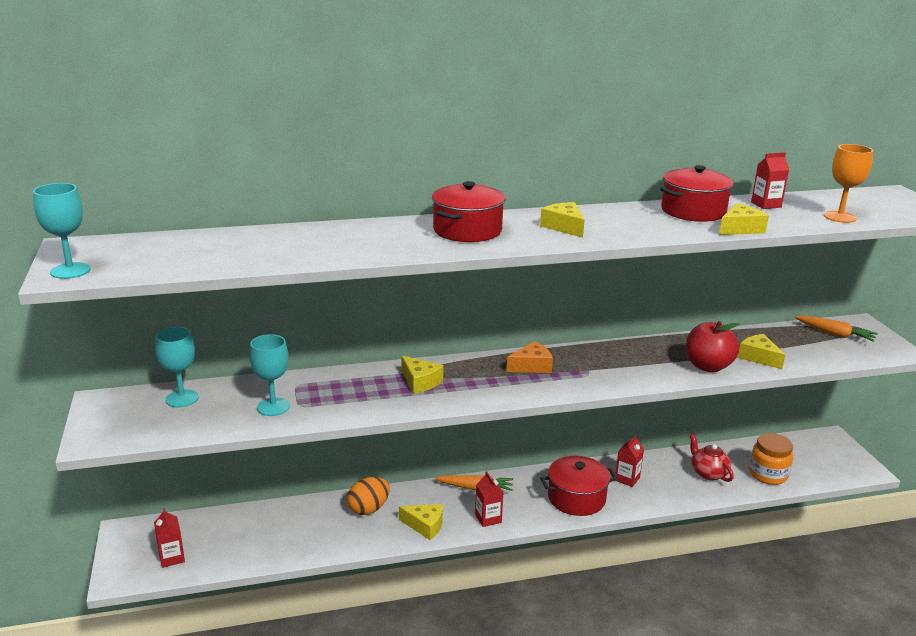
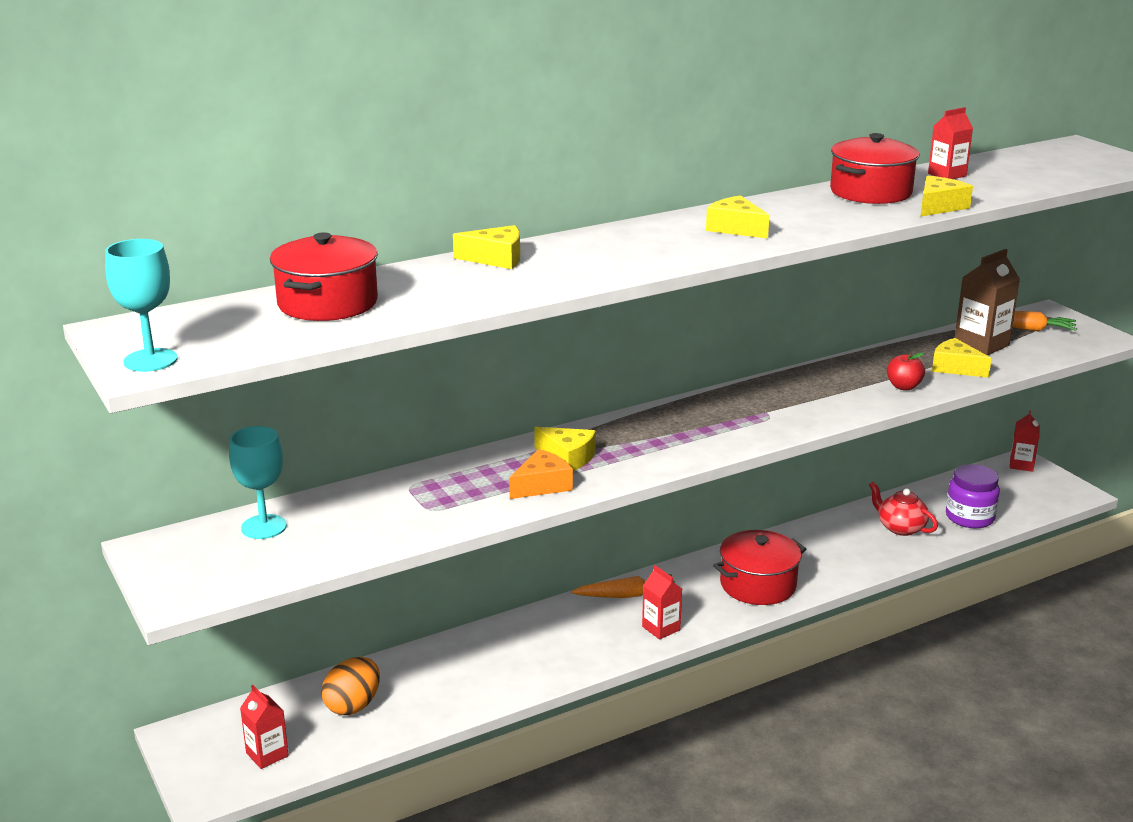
camera: 15 degrees left, 0 degrees up
(273, 407) = (396, 517): turquoise goblet -> none
(369, 509) = (501, 645): orange egg -> orange egg (353, 705)
(425, 526) = (586, 651): yellow cheese -> yellow cheese (496, 259)
(467, 230) = (622, 246): red pot -> red pot (327, 303)
(532, 366) = (695, 417): orange cheese -> orange cheese (542, 485)
(627, 479) = (808, 551): red carton -> red carton (1021, 465)
(708, 366) = (903, 387): red apple -> red apple, size x0.57
(768, 474) = (969, 517): orange jar -> purple jar
(790, 342) = (981, 344): none -> brown carton
(839, 217) = (1037, 180): orange goblet -> none

